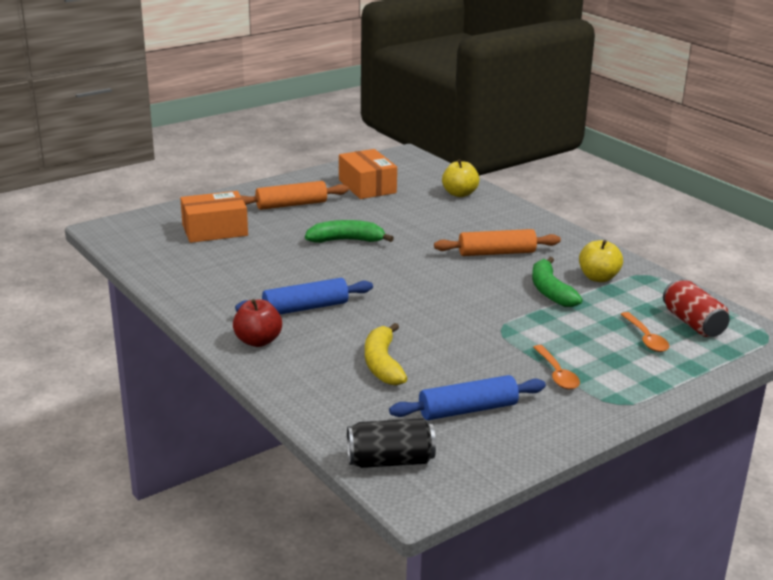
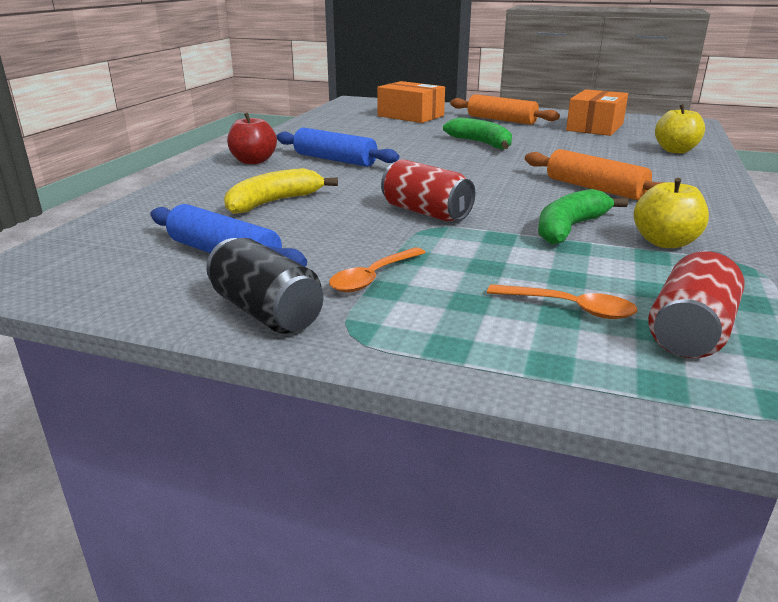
camera: 55 degrees right, 0 degrees up
(390, 461) = (80, 247): black can -> black can (266, 312)
(472, 320) = (426, 212): none -> red can
(646, 338) = (570, 308): orange spoon -> orange spoon turned 105 degrees counterclockwise

